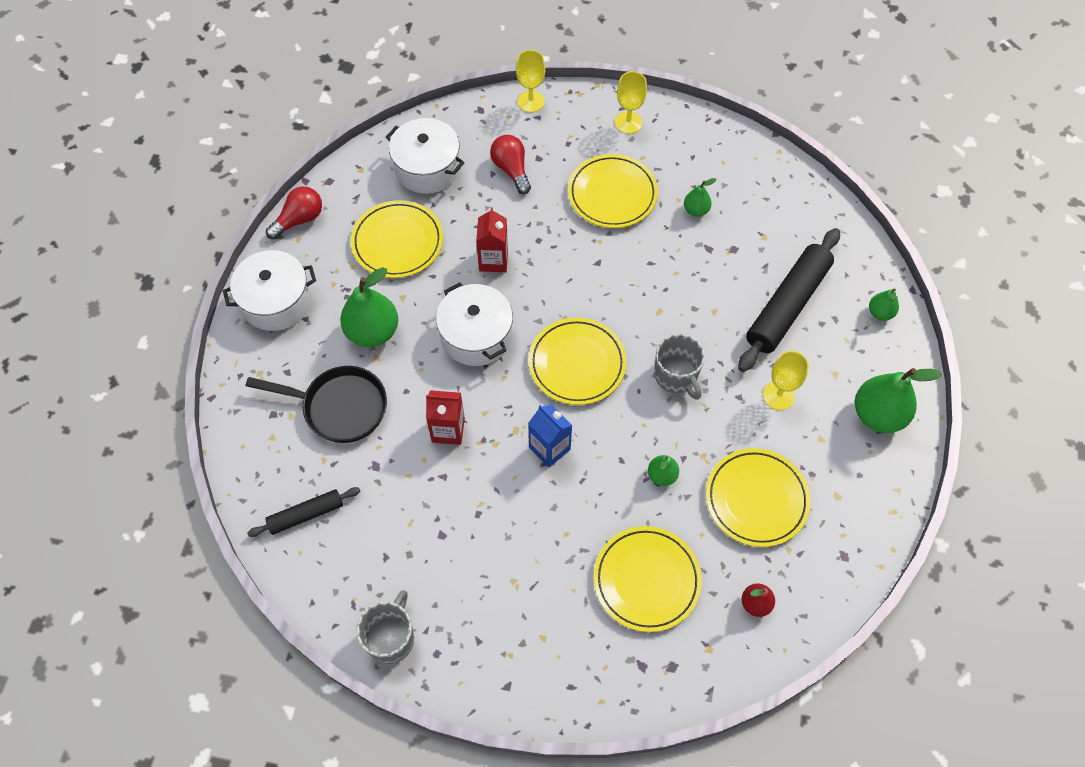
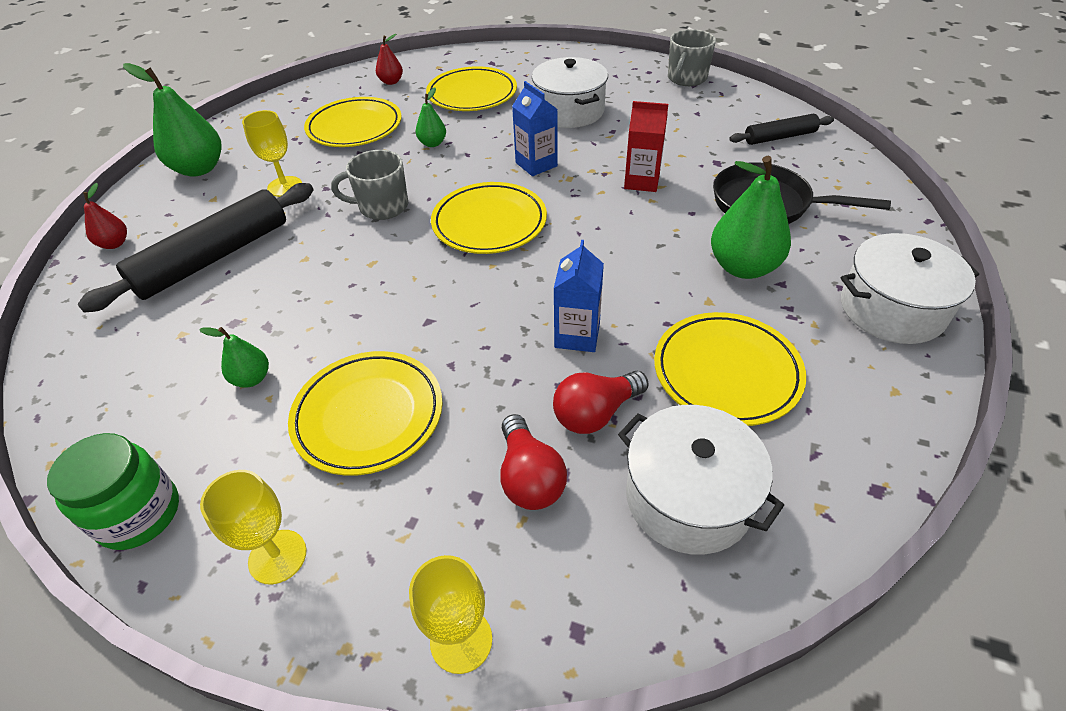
camera: 170 degrees left, 15 degrees down
(299, 220) = (906, 422): red light bulb -> red light bulb (595, 413)
(476, 335) = (607, 255): white pot -> white pot (569, 111)
(493, 260) = (577, 335): red carton -> blue carton
(676, 376) = (382, 207): grey mug -> grey mug turned 75 degrees counterclockwise
(710, 133) = (139, 514): none -> green jar
(880, 313) = (114, 244): green pear -> red pear

